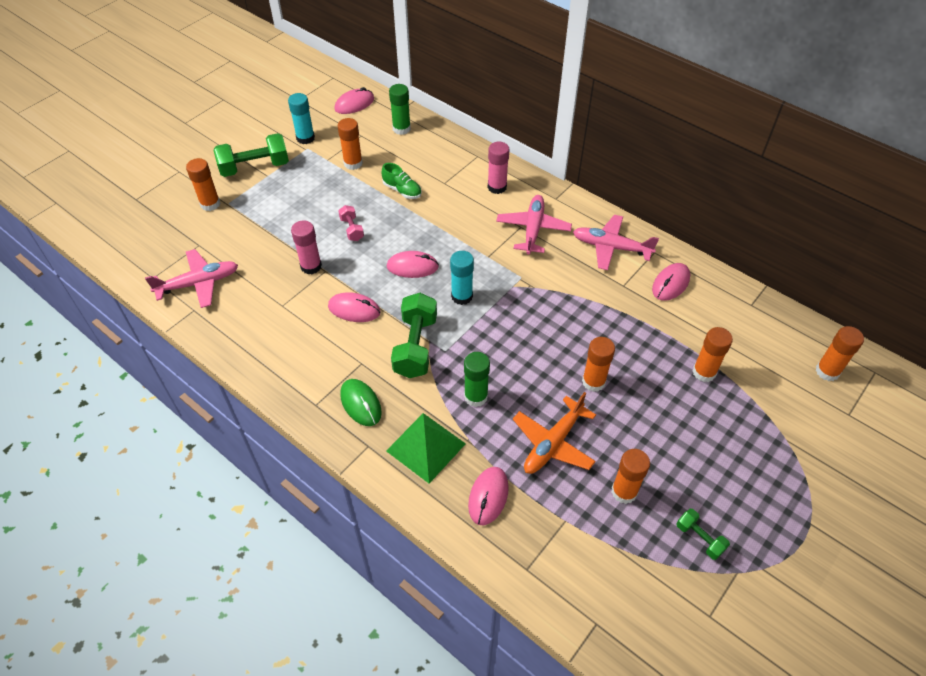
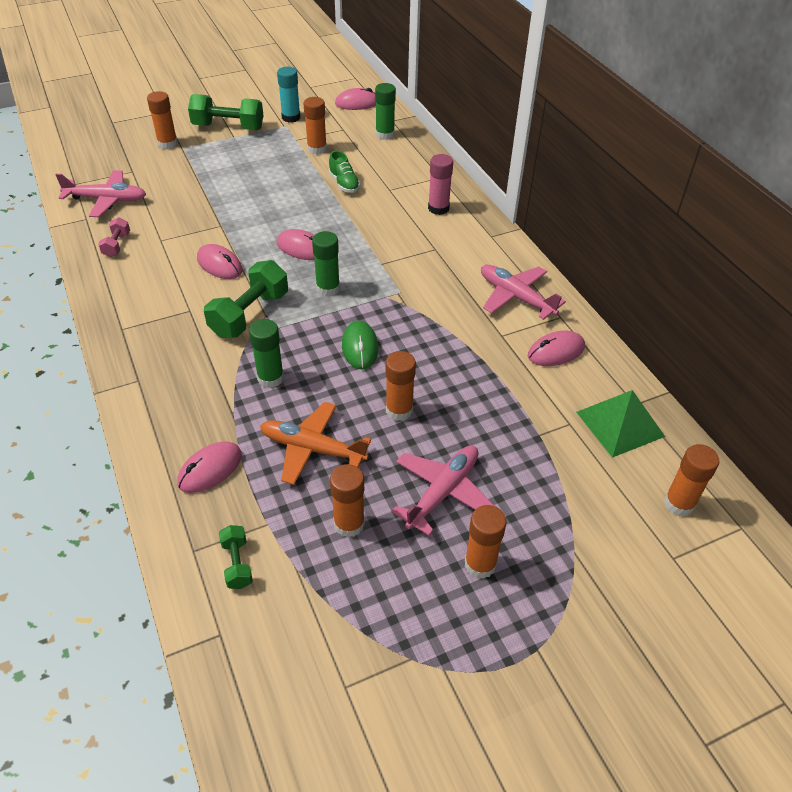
camera: 25 degrees right, 5 degrees down
(311, 266) = (211, 218): pink glue stick -> none
(352, 229) = (272, 200): pink dumbbell -> pink dumbbell (117, 245)
(361, 404) = (161, 343): green mouse -> green mouse (360, 347)
(425, 447) = (188, 402): green pyramid -> green pyramid (619, 424)
(462, 296) = (328, 288): turquoise glue stick -> green glue stick
(533, 229) = (446, 255): pink plane -> pink plane (443, 492)
(553, 443) = (312, 449): orange plane -> orange plane turned 45 degrees clockwise
(699, 538) = (395, 605): green dumbbell -> green dumbbell (237, 564)
(704, 372) = (528, 447): orange glue stick -> orange glue stick (480, 564)

